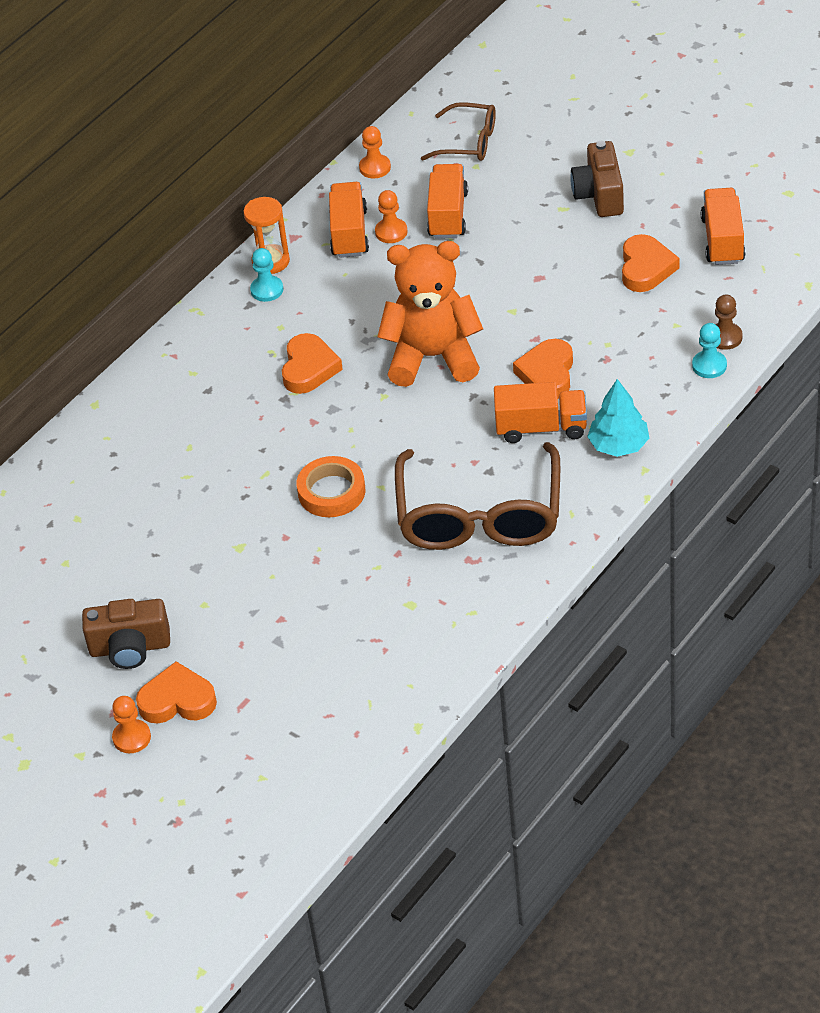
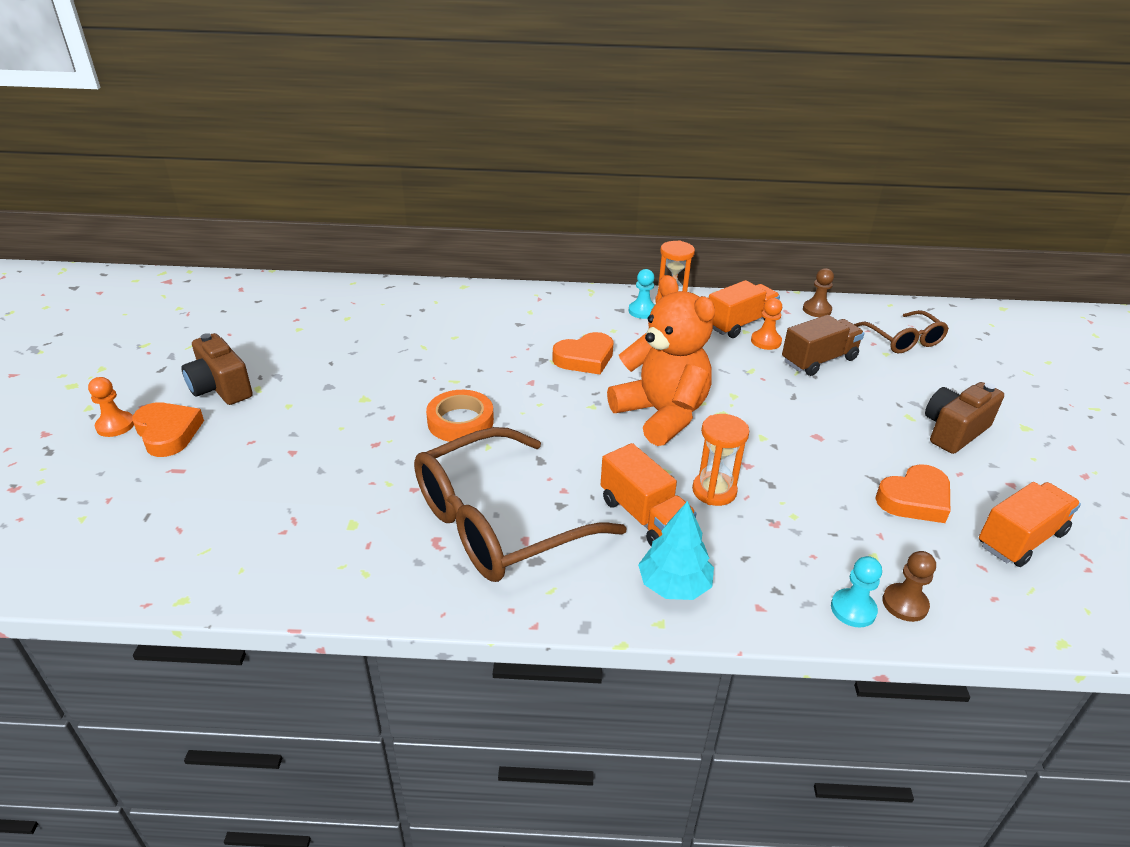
camera: 50 degrees right, 10 degrees down
(375, 168) = (817, 310): orange pawn -> brown pawn
(448, 215) = (819, 360): orange truck -> brown truck
(547, 374) = (714, 491): orange heart -> orange hourglass

